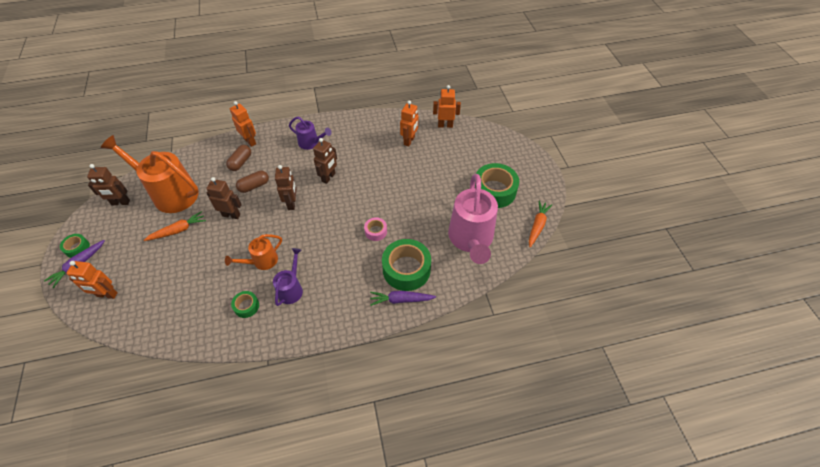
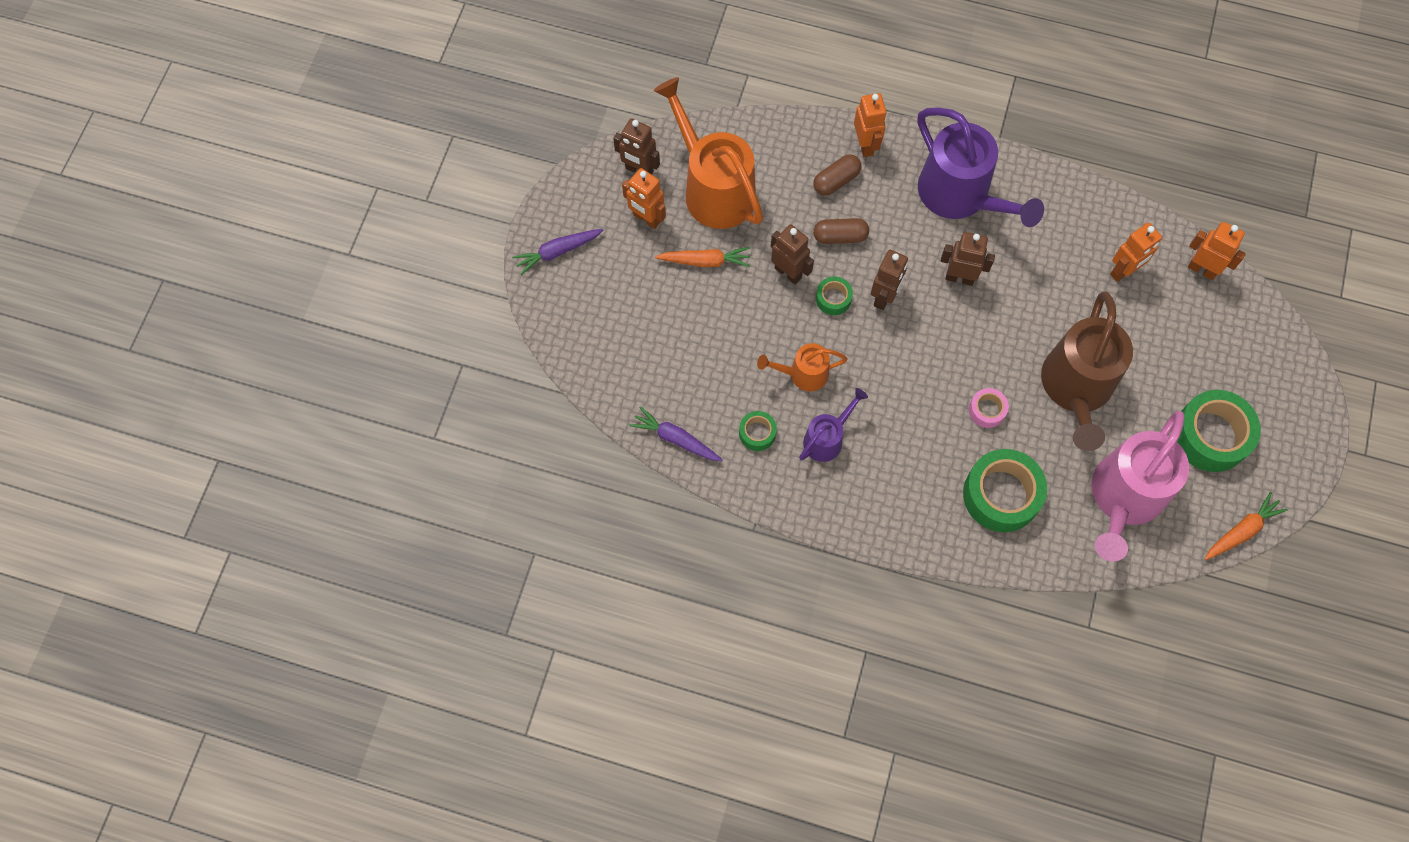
camera: 30 degrees right, 15 degrees up
(77, 248) = (562, 221): green tape -> green tape (833, 299)
(107, 295) = (583, 319): orange robot -> orange robot (646, 219)
(311, 143) = (961, 196): purple watering can -> purple watering can, size x1.95
(328, 177) = (959, 277): brown robot -> brown robot turned 135 degrees counterclockwise
(401, 300) = (970, 536): purple carrot -> purple carrot (675, 439)
(416, 200) = (1076, 389): none -> brown watering can

